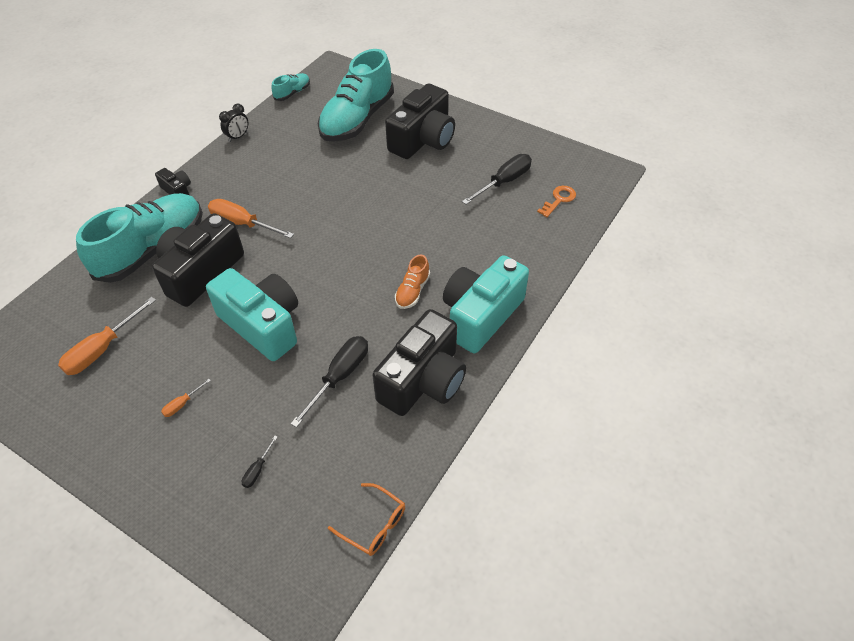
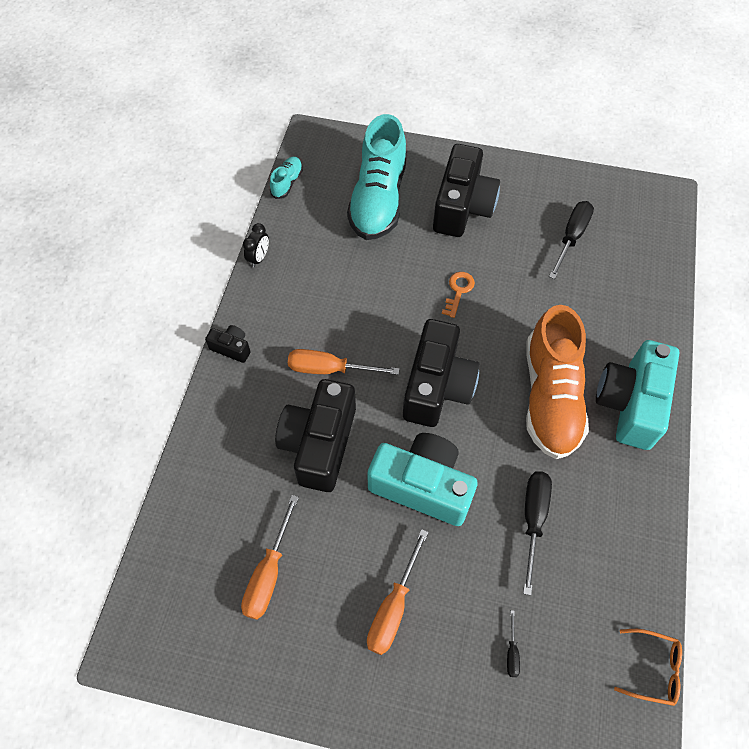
camera: 20 degrees left, 10 degrees up
(152, 249) = (249, 432): turquoise shoe -> none
(182, 404) = (393, 607): orange screwdriver -> orange screwdriver, size x2.10
(412, 291) = (550, 397): orange shoe -> orange shoe, size x2.31
(423, 380) = (615, 496): black camera -> black camera (437, 386)
(559, 200) = (635, 244): orange key -> orange key (458, 291)

